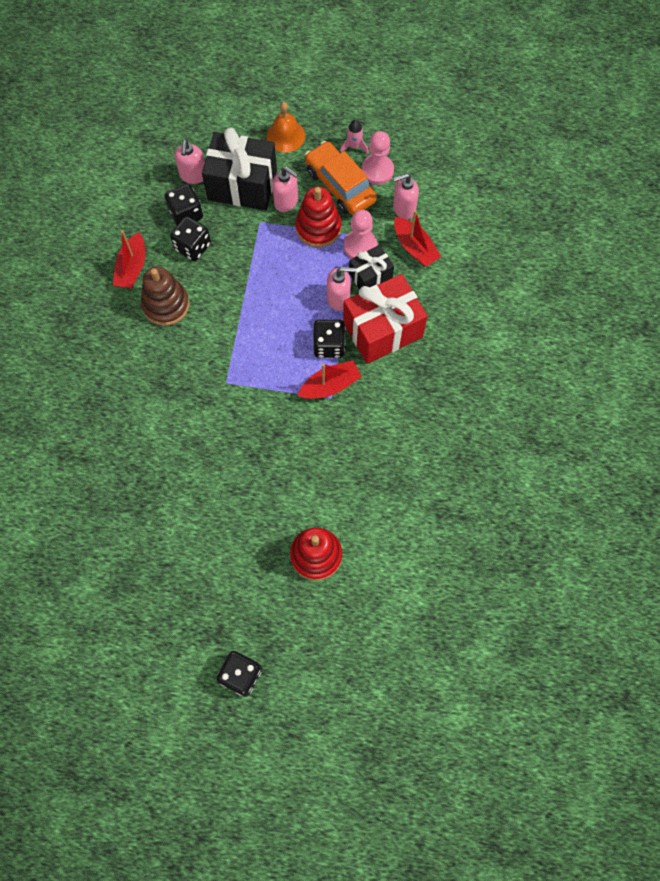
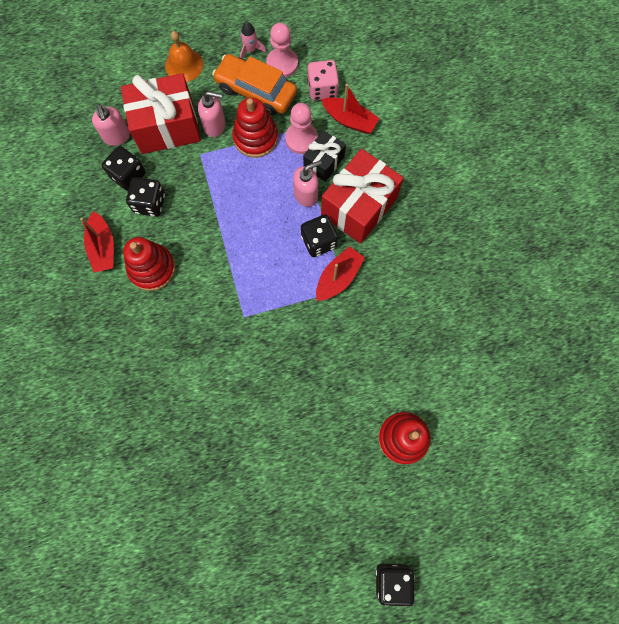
camera: 25 degrees left, 5 degrees up
(166, 305) = (152, 268): brown stacking toy -> red stacking toy
(242, 185) = (167, 127): black gift -> red gift
(403, 208) = (322, 89): pink soap dispenser -> pink dice

